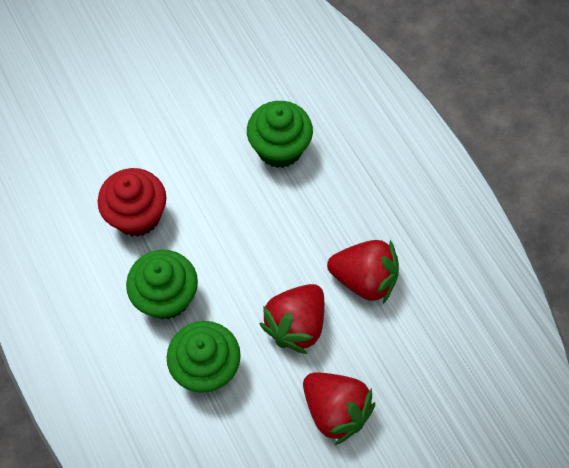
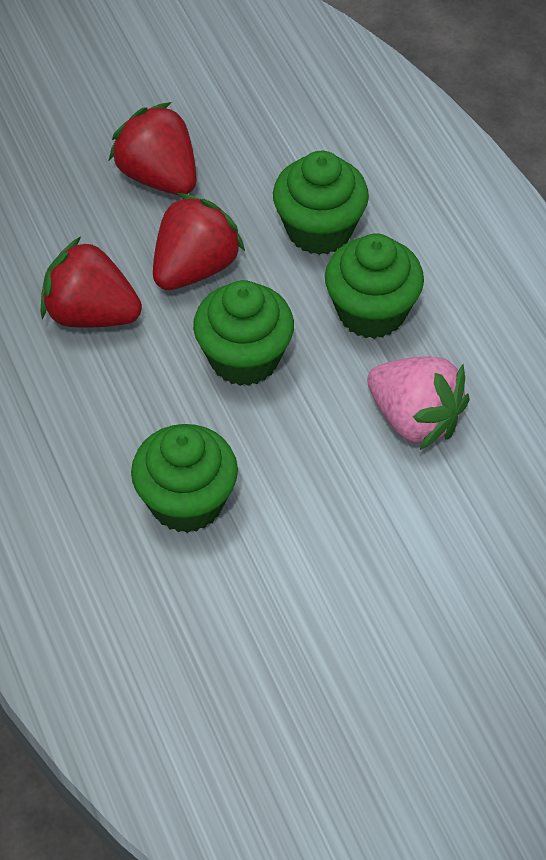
camera: 175 degrees left, 10 degrees down
(137, 216) = (415, 419): red cupcake -> pink strawberry
(253, 252) = (244, 358): none -> green cupcake

